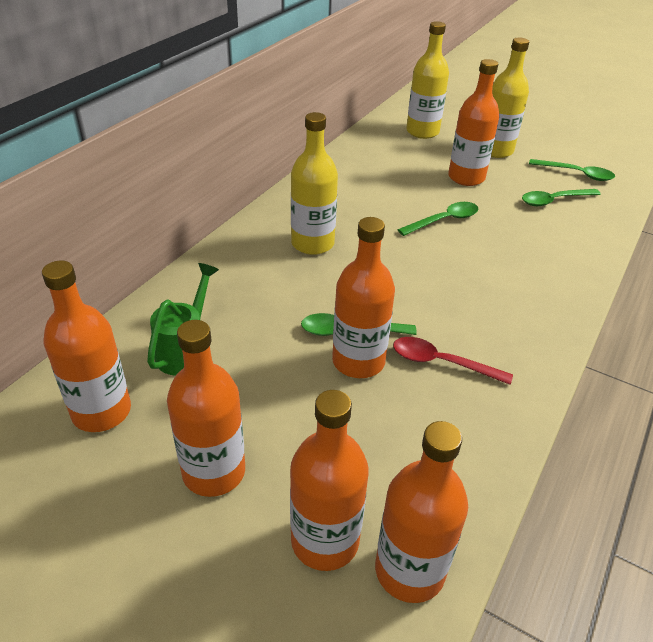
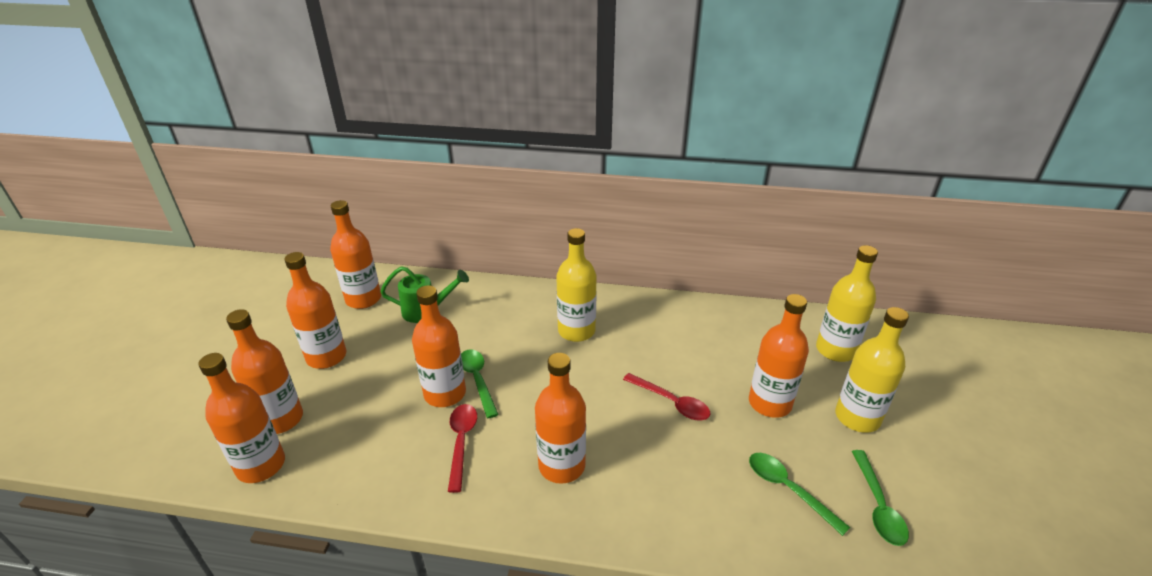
camera: 70 degrees right, 5 degrees down
(444, 220) = (672, 402): green spoon -> red spoon
(497, 302) = (561, 465): none -> orange bottle

